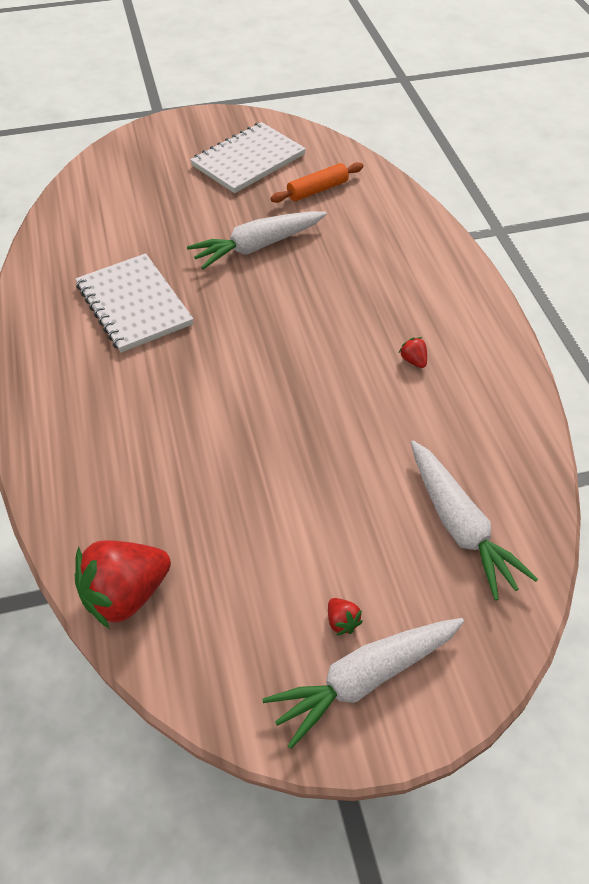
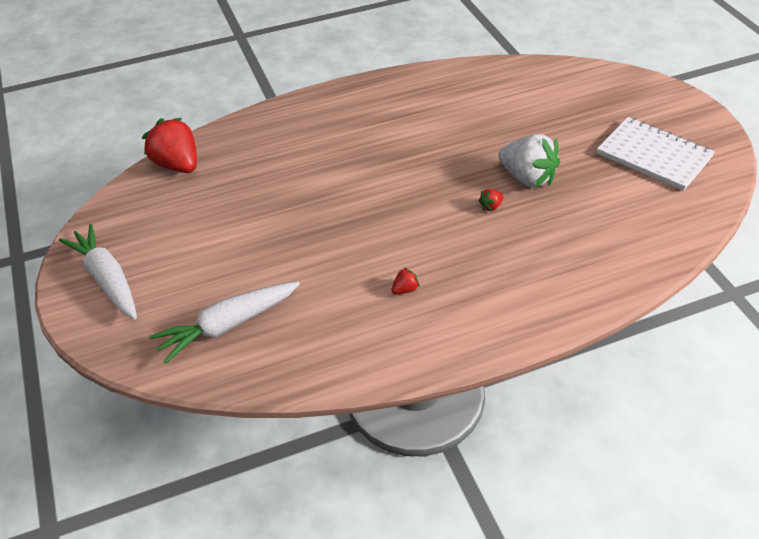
camera: 85 degrees right, 5 degrees down
(134, 305) = (434, 123): white notebook -> none
(258, 246) = (527, 178): white carrot -> white strawberry
(317, 190) = (628, 206): orange rolling pin -> none
(342, 621) = (150, 264): red strawberry -> red strawberry (491, 207)

